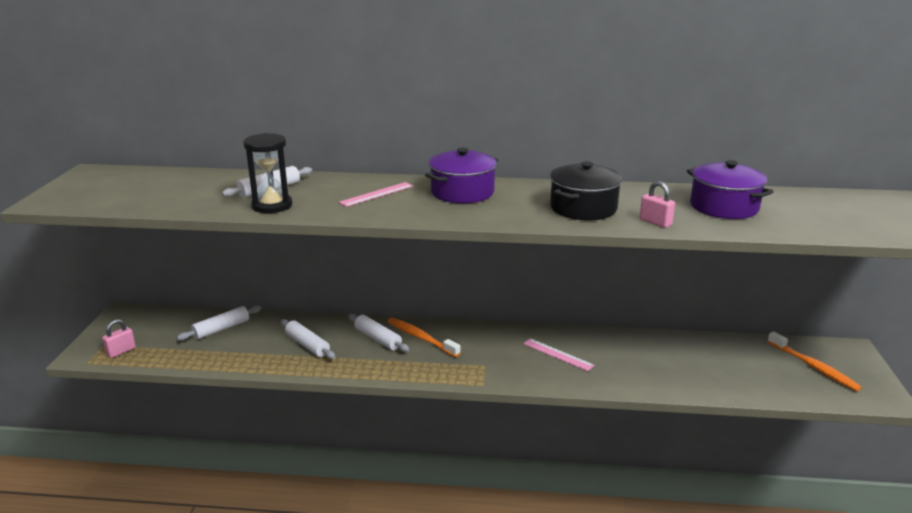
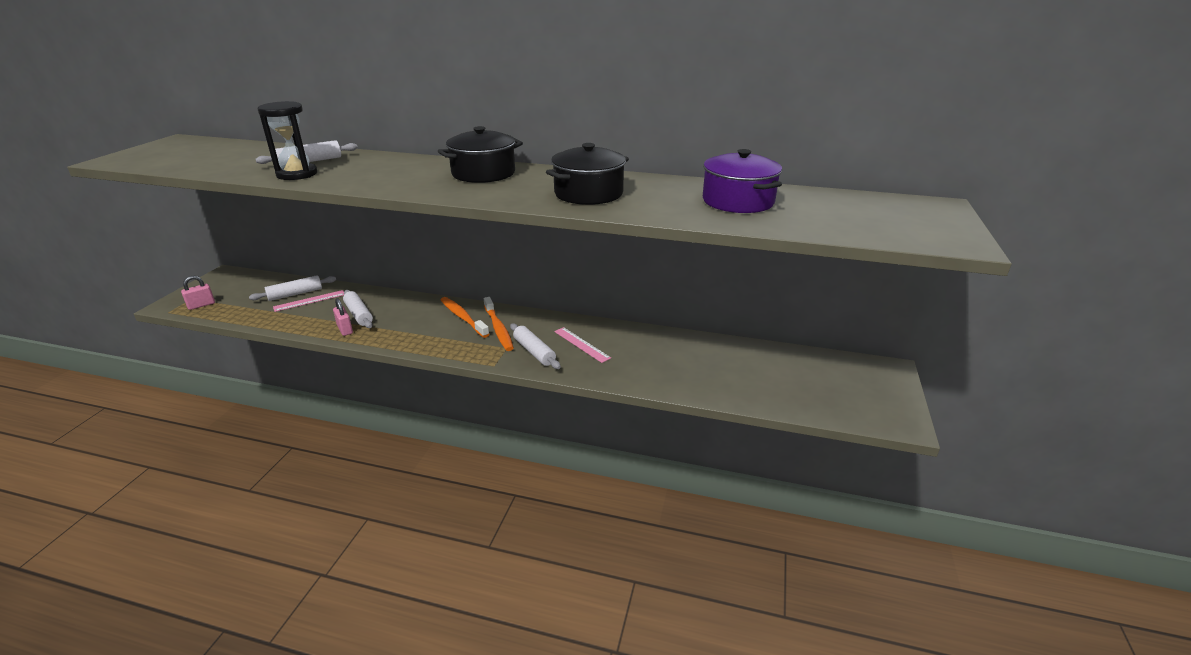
camera: 10 degrees right, 5 degrees up
(377, 194) = (401, 170): pink ruler -> pink ruler (309, 301)
(378, 338) = (424, 314): white rolling pin -> white rolling pin (534, 352)
(462, 192) = (483, 173): purple pot -> black pot
(655, 222) = (650, 211): pink padlock -> pink padlock (345, 329)
(813, 367) = (838, 382): orange toothbrush -> orange toothbrush (498, 329)

